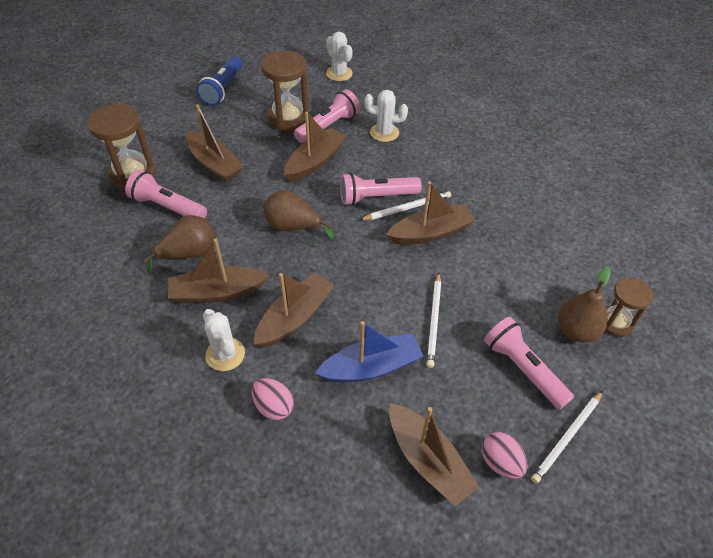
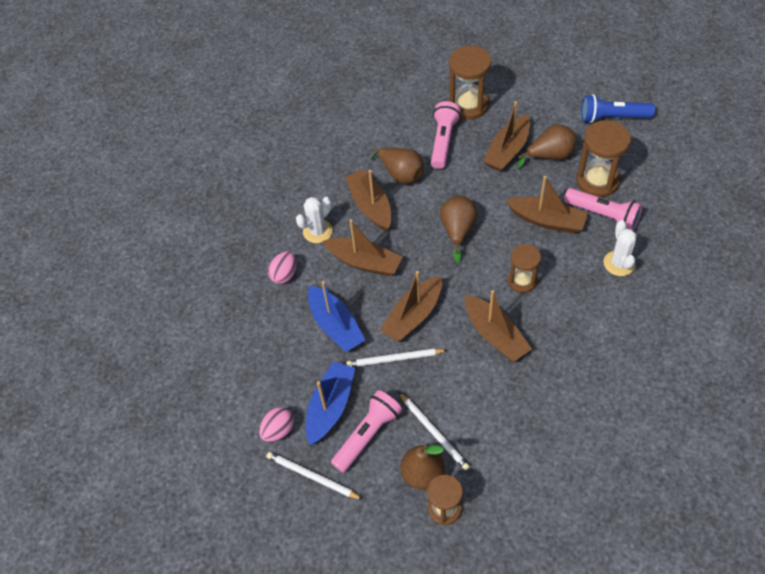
camera: 80 degrees right, 5 degrees up
(240, 138) = (550, 156): none -> brown pear
(339, 73) = (695, 198): white cactus -> none
(376, 197) = (522, 281): pink flashlight -> brown hourglass
(407, 208) = (519, 309): white pencil -> white pencil (434, 432)
(428, 460) = (268, 381): brown boat -> brown boat (413, 316)
(480, 397) = (330, 407): none -> blue boat

